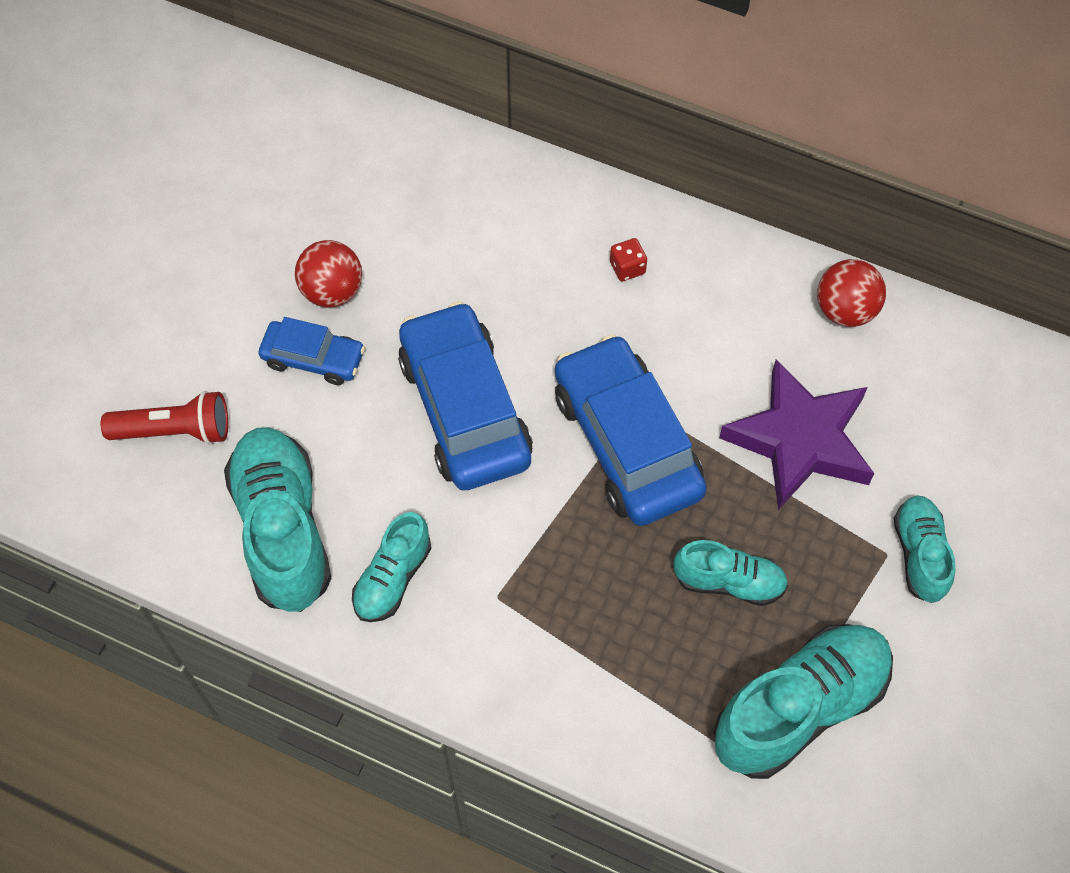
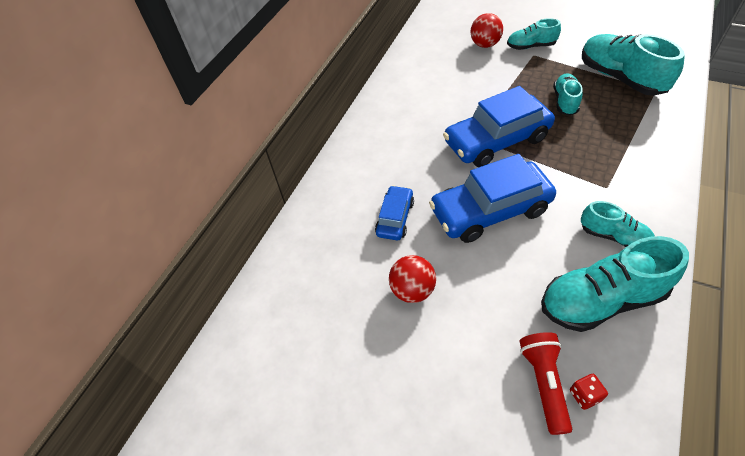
camera: 85 degrees left, 10 degrees down
(313, 358) = (467, 296): blue car -> blue car (395, 218)
(627, 268) = (386, 145): red dice -> red dice (584, 395)
(799, 440) = (481, 81): purple star -> none
(845, 310) = (406, 69): red ball -> red ball (485, 44)

